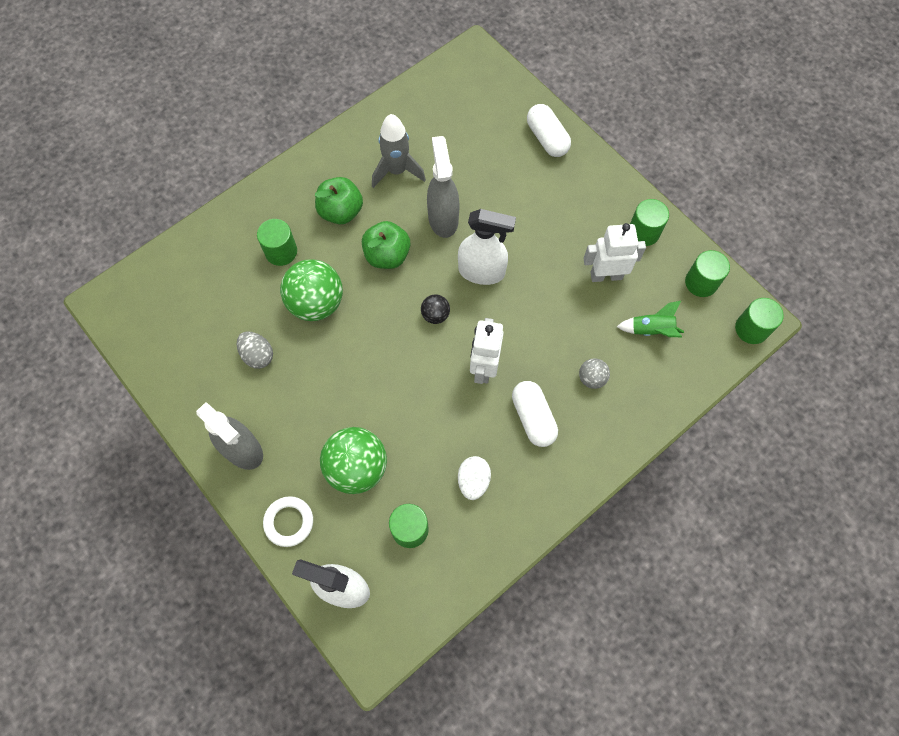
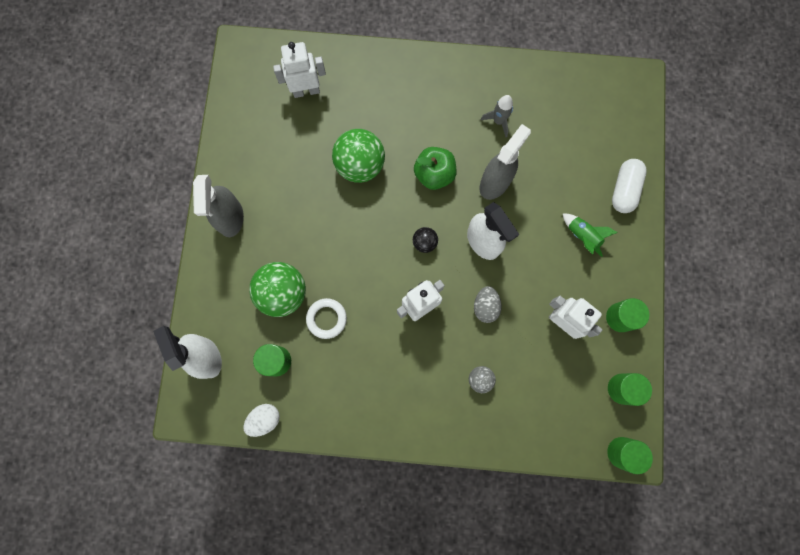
camera: 45 degrees right, 10 degrees up
(205, 285) = (306, 91): none -> white robot
(258, 355) = (294, 167): grey egg -> grey egg (485, 306)
(281, 251) = (372, 110): green cylinder -> none
(289, 522) = (214, 287): white ring -> white ring (326, 319)
(341, 211) = (434, 117): green apple -> none
(397, 171) = (498, 121): grey rocket -> grey rocket, size x0.67
(473, 481) = (341, 369): white egg -> white egg (265, 419)
(533, 418) = (417, 367): white capsule -> none
(651, 330) = (553, 387): green rocket -> green rocket (582, 236)

